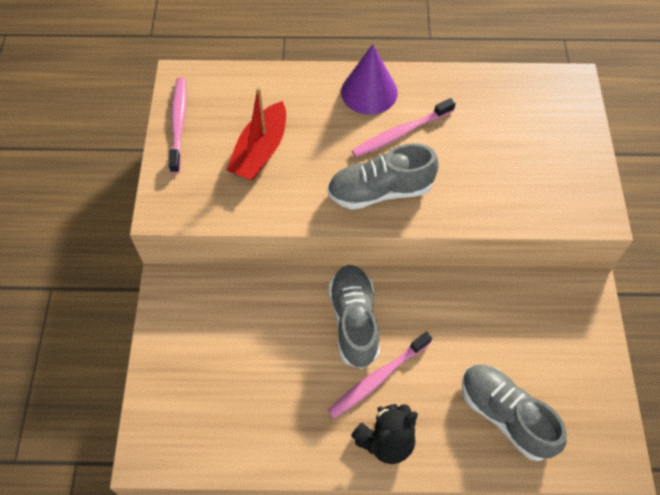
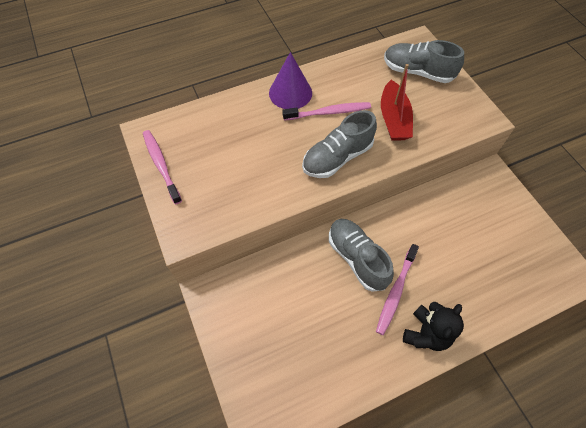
camera: 25 degrees left, 0 degrees up
(260, 151) = (235, 162): red boat -> red boat (393, 119)
(401, 133) = (328, 112): pink toothbrush -> pink toothbrush turned 135 degrees counterclockwise
(505, 415) = (491, 278): grey shoe -> grey shoe (417, 72)

